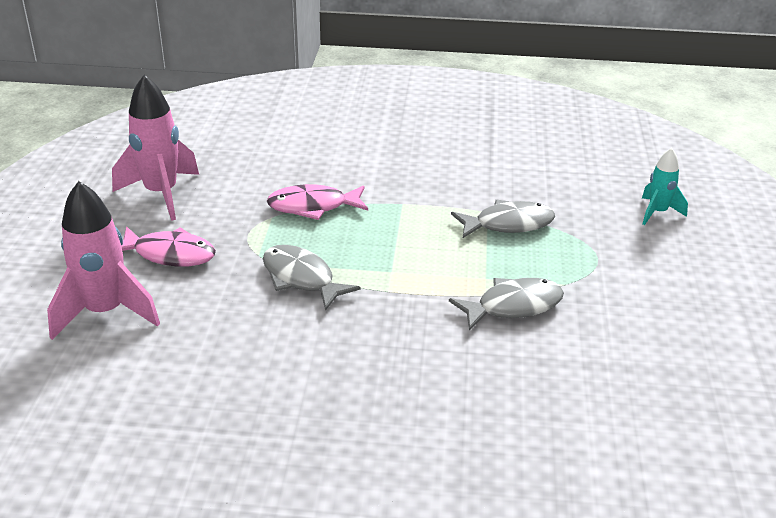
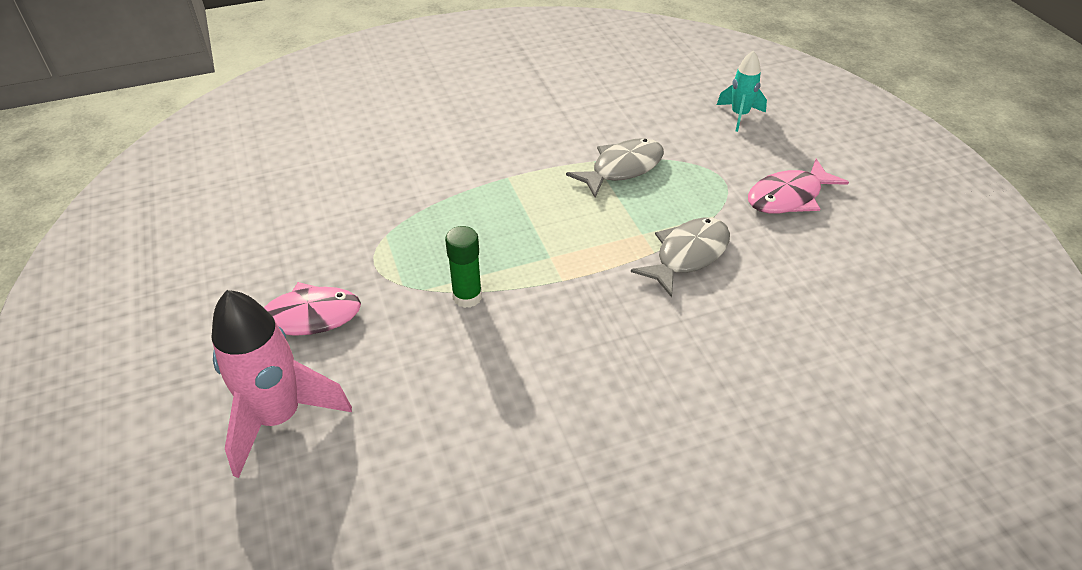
camera: 25 degrees left, 10 degrees up
(161, 194) = (242, 247): pink rocket -> none
(301, 278) = (467, 297): grey fish -> green glue stick
(313, 206) = (421, 209): pink fish -> pink fish (788, 197)

